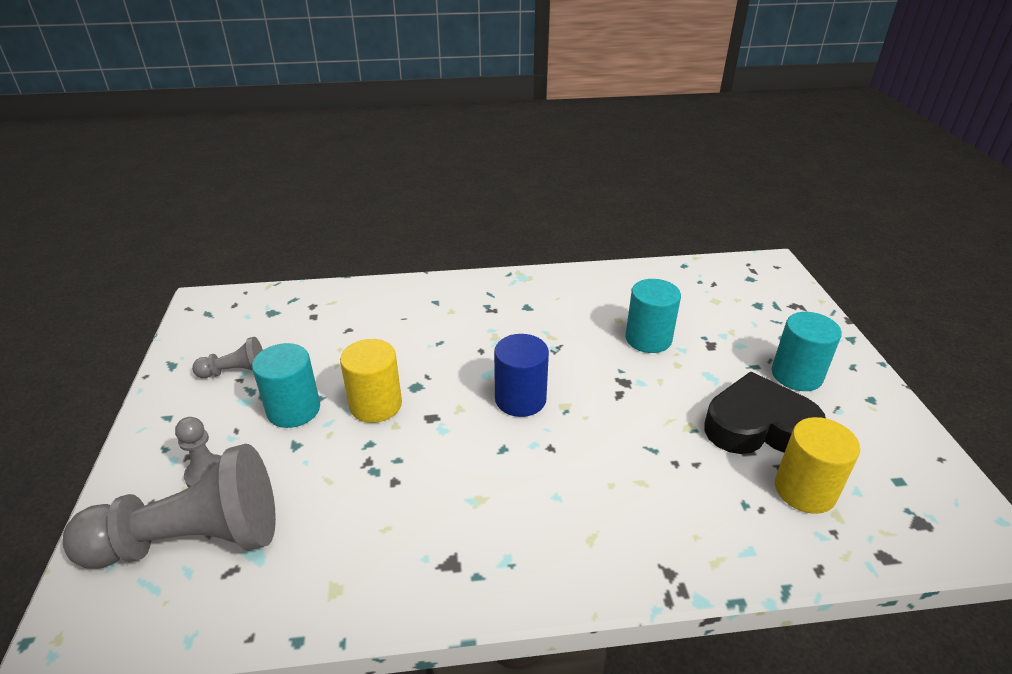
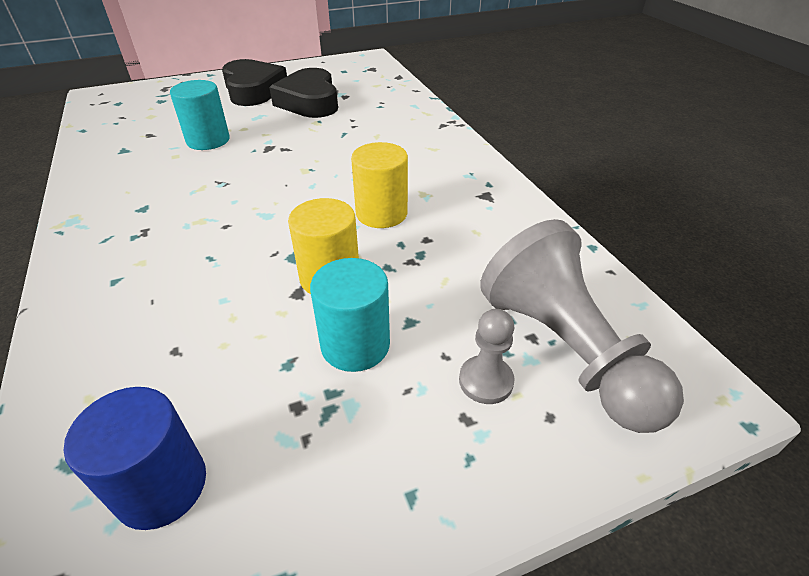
camera: 105 degrees left, 5 degrees up
(235, 371) = (288, 453): grey pawn -> none
(520, 399) = (301, 191): blue cylinder -> blue cylinder (161, 486)
(796, 375) = (253, 90): turquoise cylinder -> black heart
(804, 490) = (361, 91): yellow cylinder -> yellow cylinder (381, 213)

